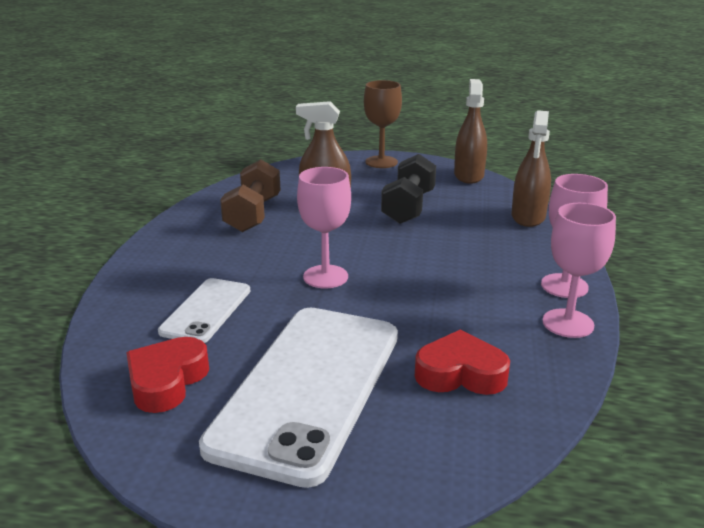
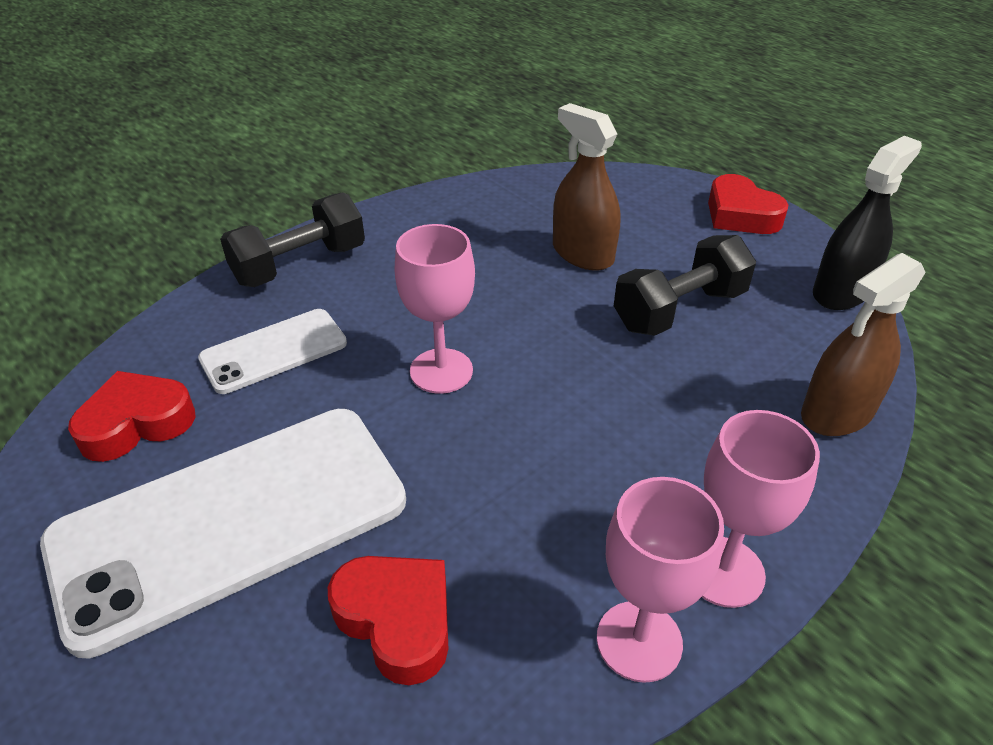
camera: 40 degrees right, 15 degrees up
(154, 268) = (300, 265): none -> black dumbbell
(253, 214) = (481, 234): brown dumbbell -> none
(381, 162) = (740, 215): brown goblet -> red heart
(468, 175) = (841, 292): brown spray bottle -> black spray bottle

